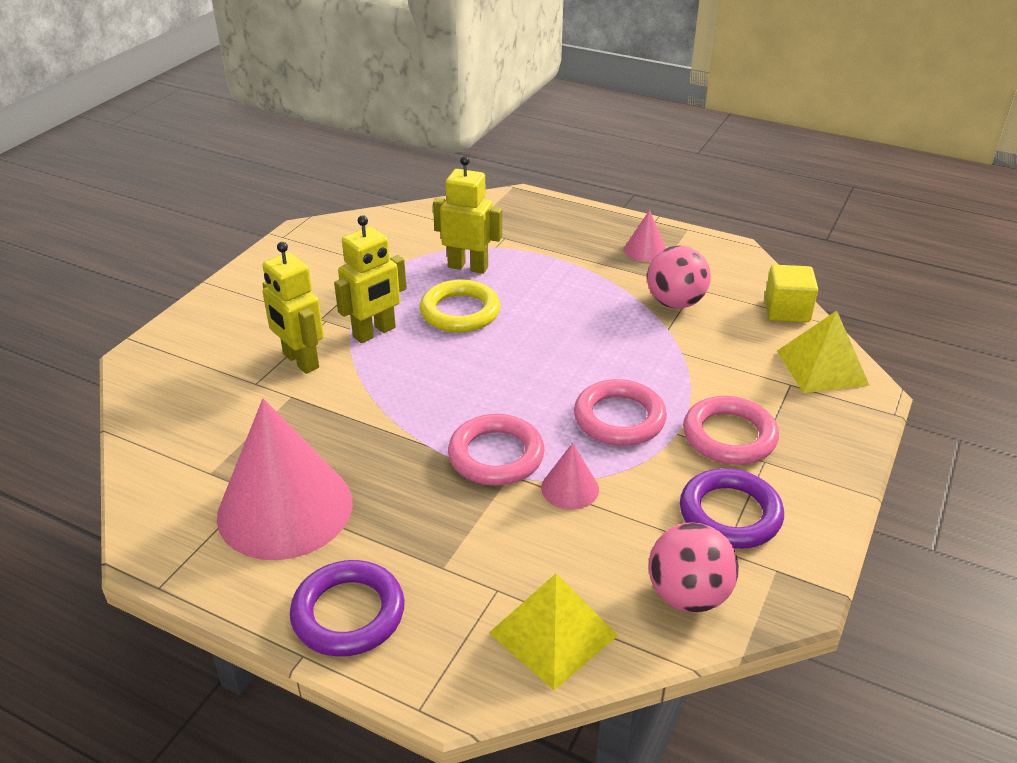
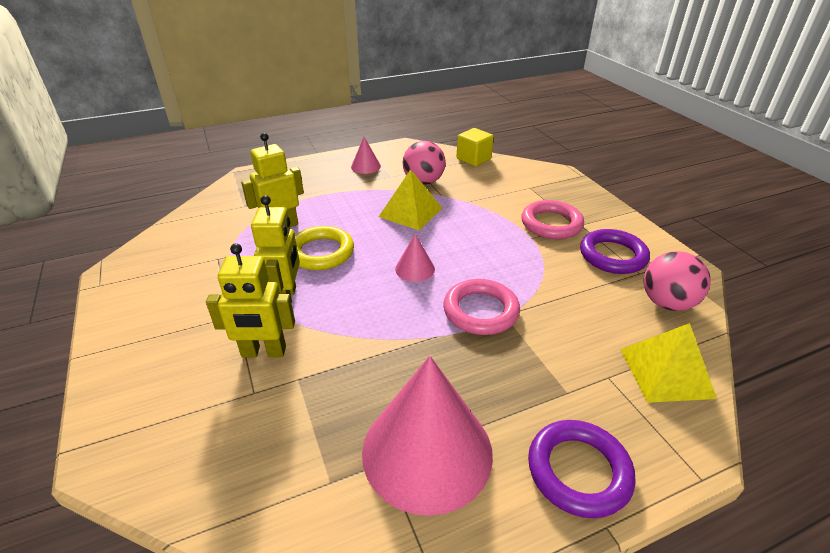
camera: 50 degrees left, 0 degrees up
(570, 488) = (541, 298): pink cone -> pink cone (415, 269)
(619, 418) = (498, 249): pink ring -> none
(822, 367) = (528, 173): yellow pyramid -> yellow pyramid (410, 212)

